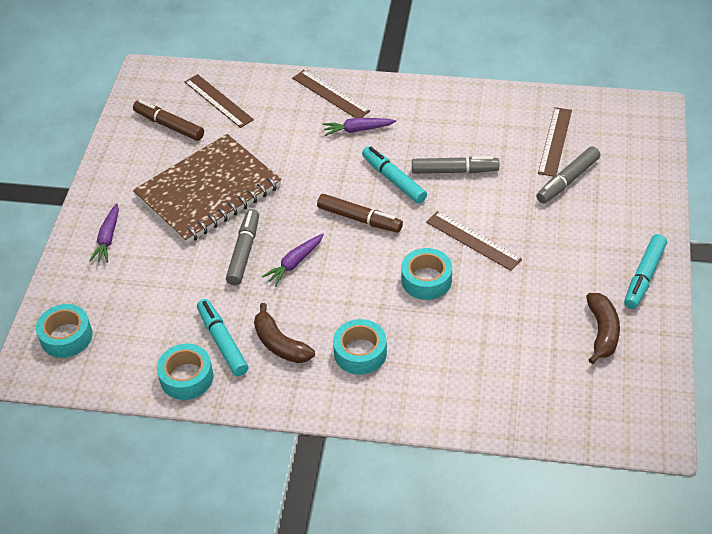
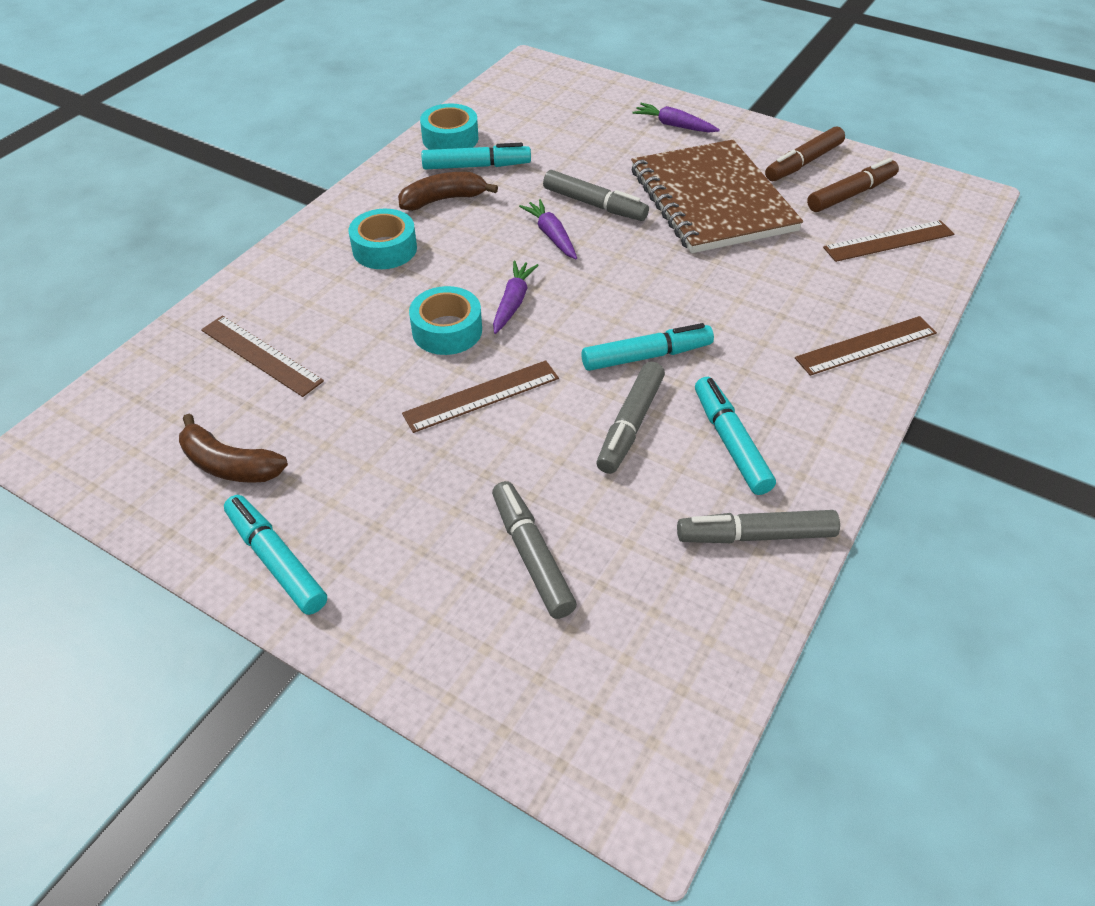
camera: 110 degrees right, 0 degrees up
(66, 336) = (555, 86): turquoise tape -> none
(358, 130) = (771, 351): purple carrot -> purple carrot (513, 302)
(359, 219) = (590, 304): brown marker -> brown marker (803, 163)
(442, 130) = (730, 442): none -> turquoise marker
(499, 108) = (755, 535): none -> grey marker
(555, 141) = (633, 580): brown ruler -> brown ruler (261, 355)

